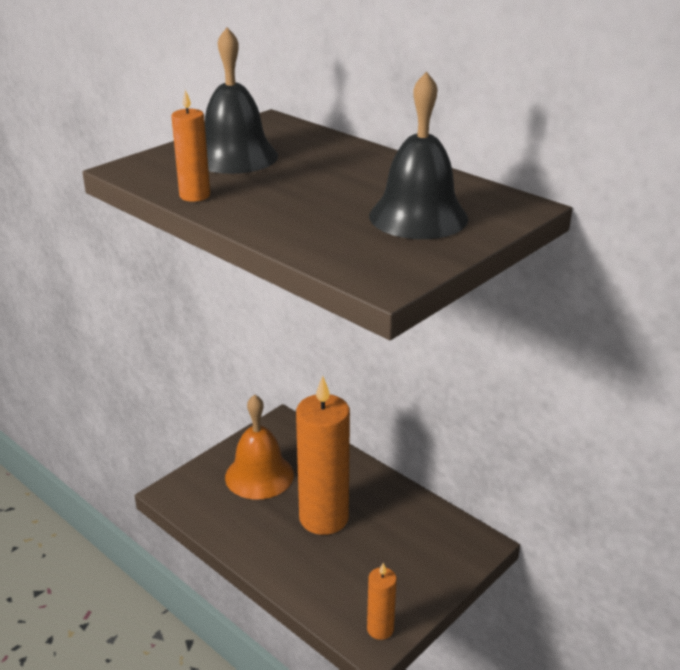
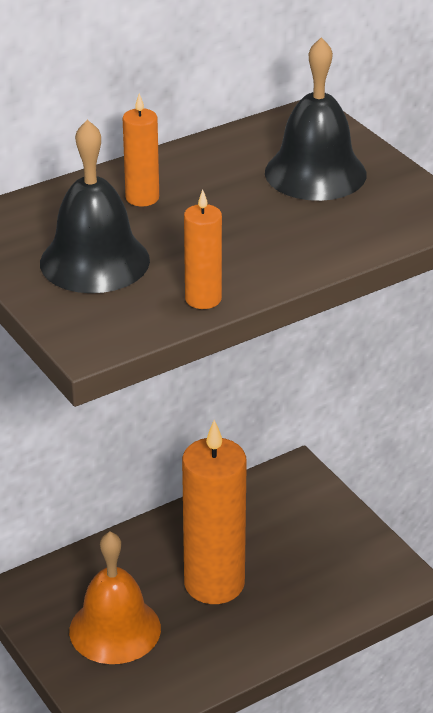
camera: 75 degrees left, 5 degrees up
(380, 629) = (390, 571): orange candle -> orange candle (142, 198)

